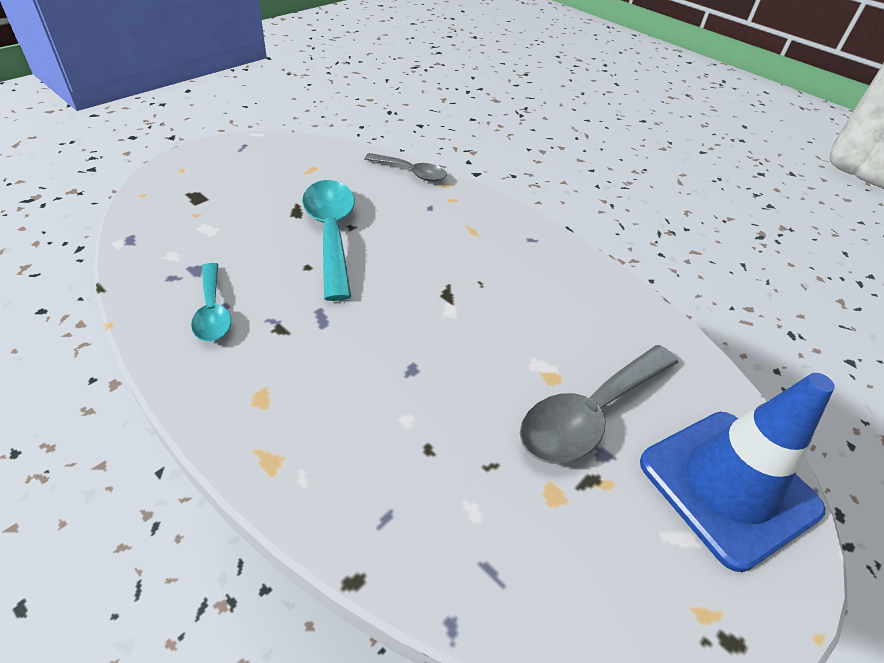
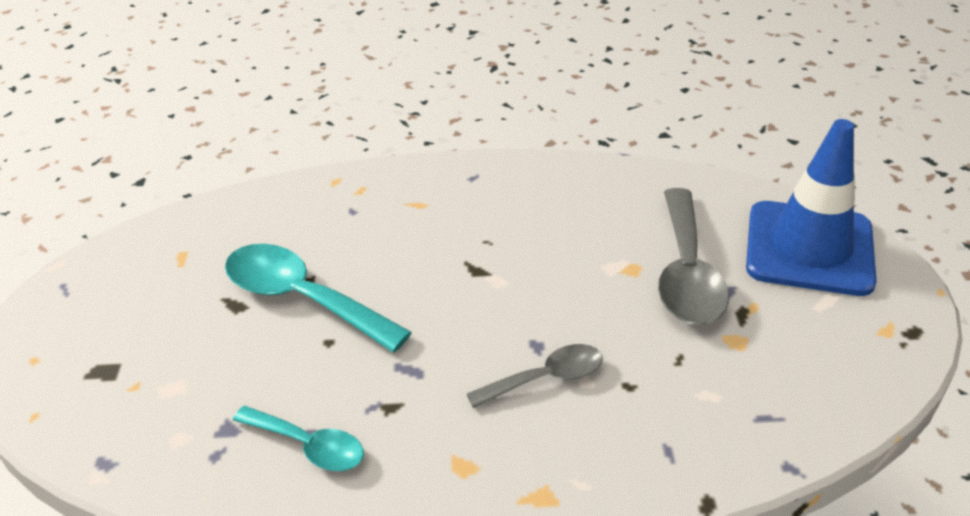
camera: 40 degrees left, 5 degrees down
(411, 172) = (286, 192): grey spoon -> grey spoon (546, 378)

